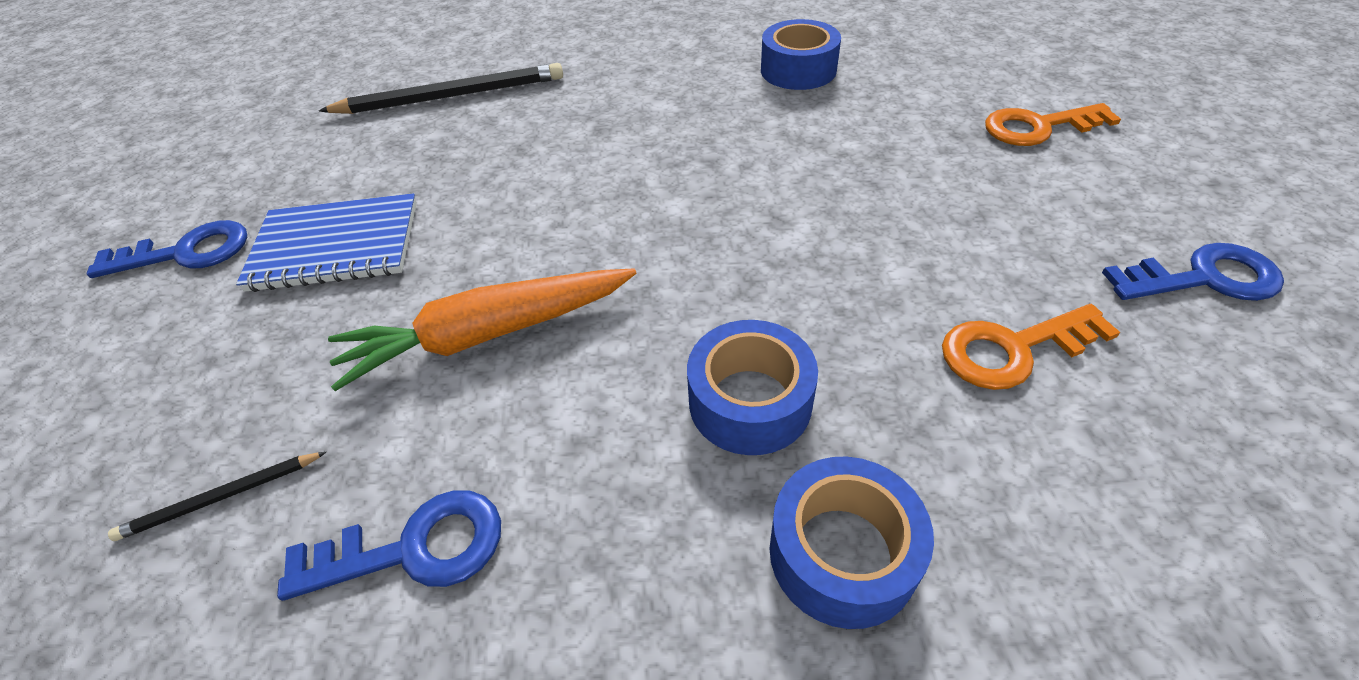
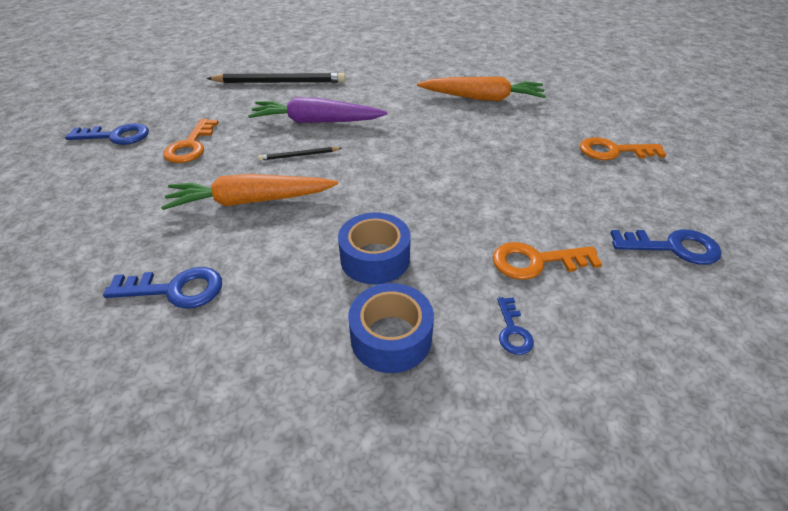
camera: 10 degrees right, 5 degrees down
(222, 497) = (93, 249): black pencil -> black pencil (299, 155)
(336, 246) = (191, 146): blue notebook -> orange key
(543, 159) = (316, 121): none -> purple carrot
(798, 70) = (482, 98): blue tape -> orange carrot
(1035, 490) = (512, 331): none -> blue key

